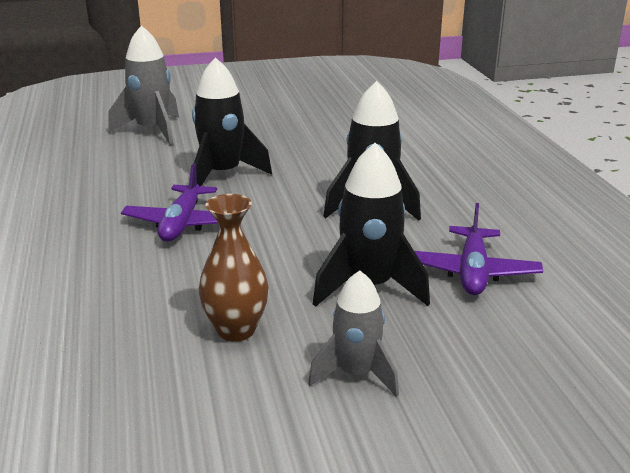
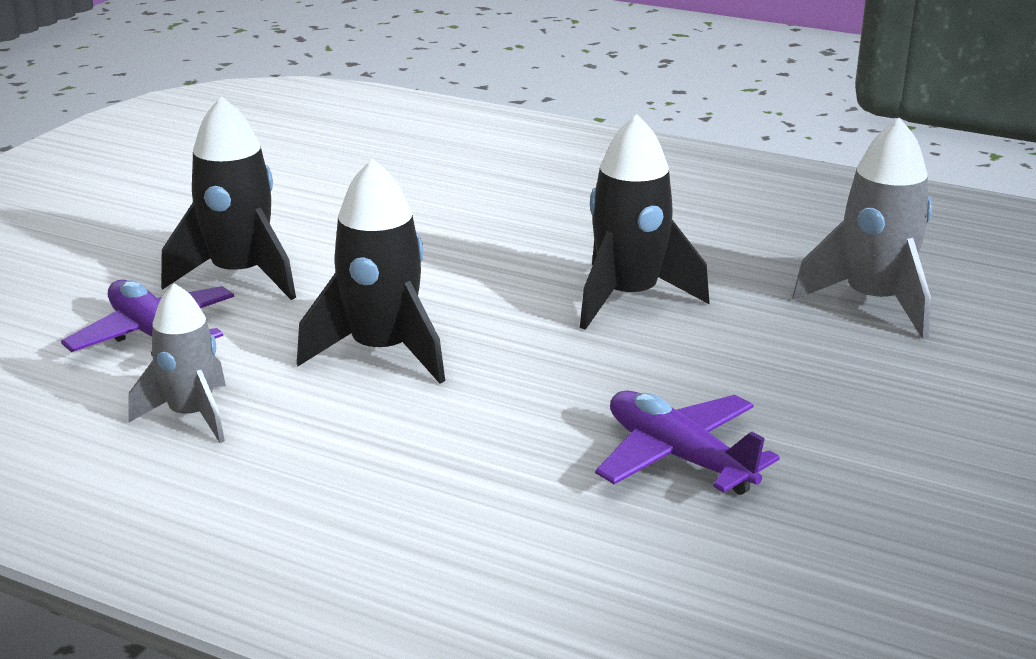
camera: 130 degrees right, 0 degrees up
(182, 224) = (525, 237): purple plane -> purple plane (679, 457)
(236, 330) = (295, 203): brown vase -> none
(356, 374) = (156, 223): grey rocket -> grey rocket (191, 415)

